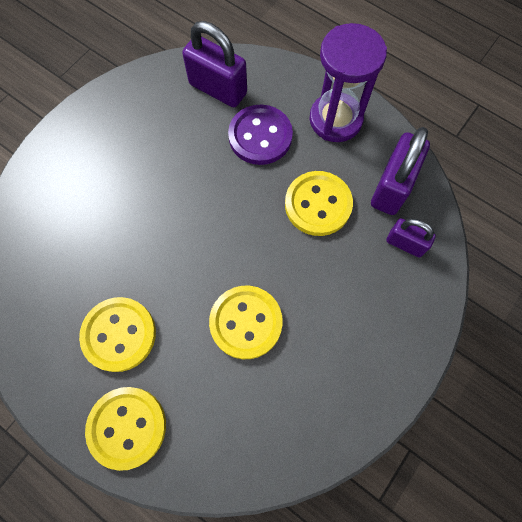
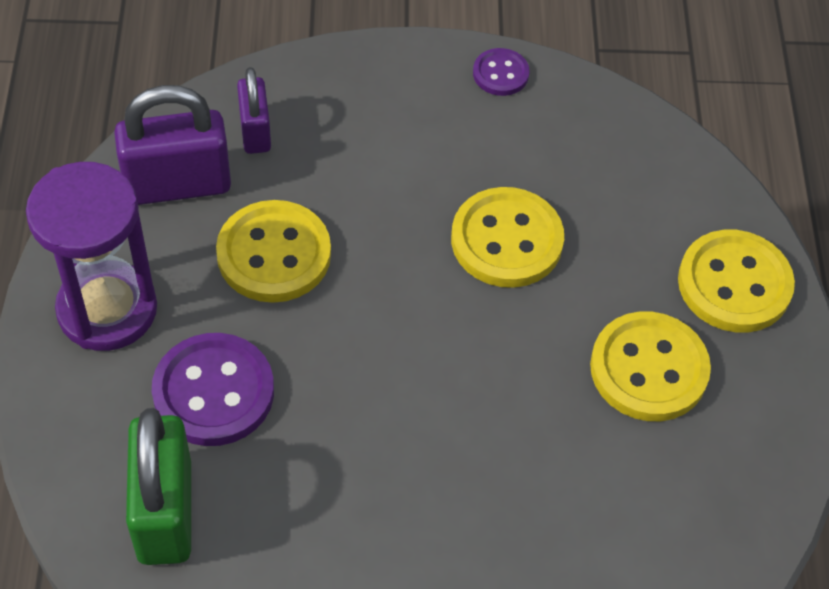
camera: 130 degrees left, 15 degrees down
(218, 89) = (165, 511): purple padlock -> green padlock
(364, 411) = (500, 74): none -> purple button

